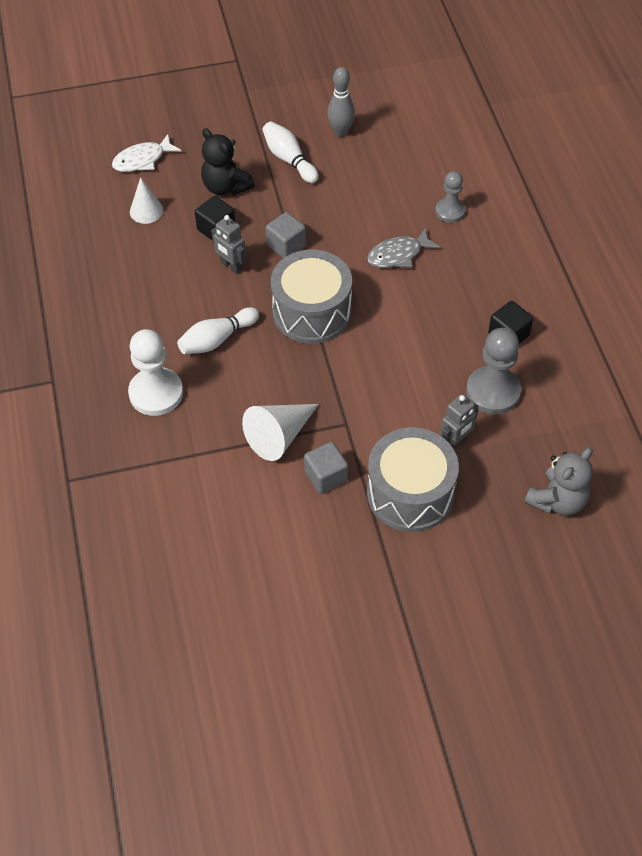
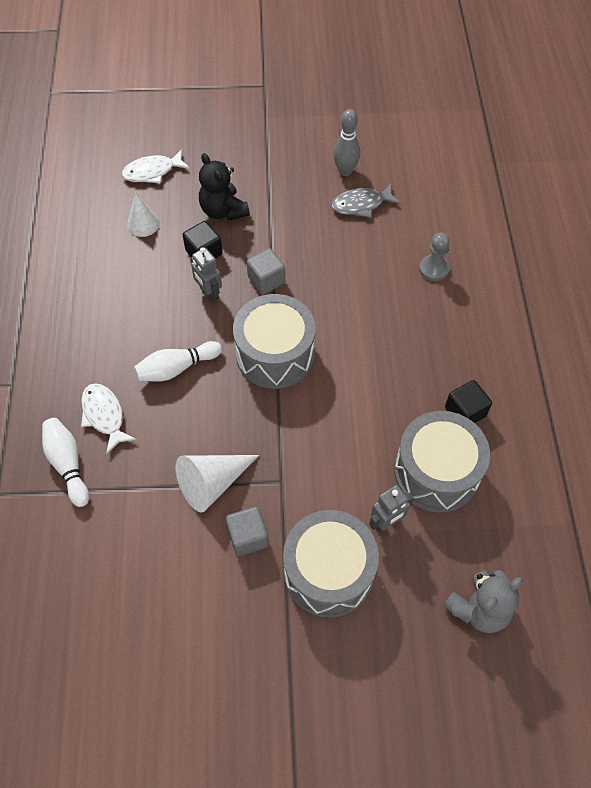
camera: 10 degrees right, 5 degrees up
(156, 393) = (104, 415): white pawn -> white fish
(289, 159) = (290, 192): white bowling pin -> white bowling pin (68, 464)
(398, 255) = (373, 307): grey fish -> grey fish (361, 204)
(493, 392) = (436, 472): grey pawn -> grey drum

